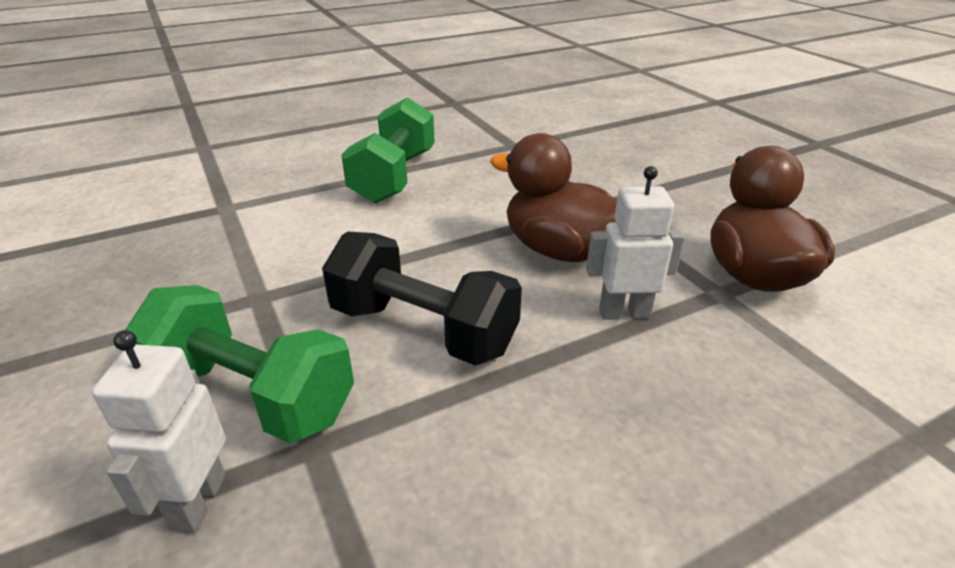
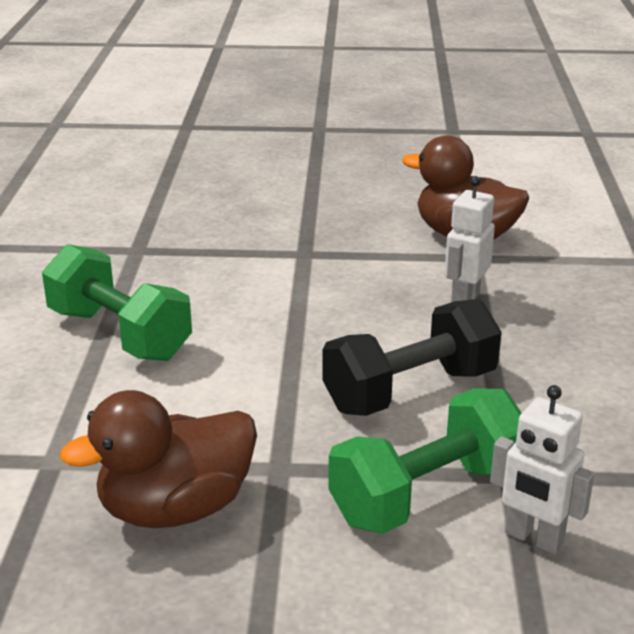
camera: 60 degrees left, 5 degrees down
(560, 250) = (359, 295): brown duck -> brown duck (175, 508)

